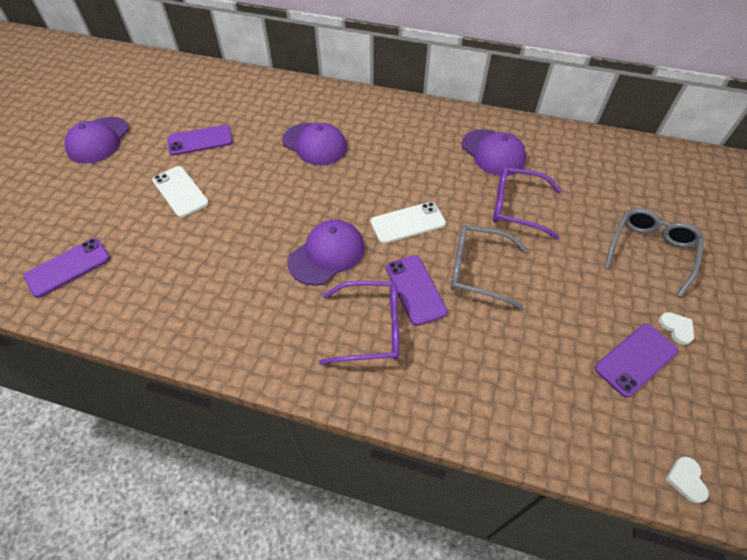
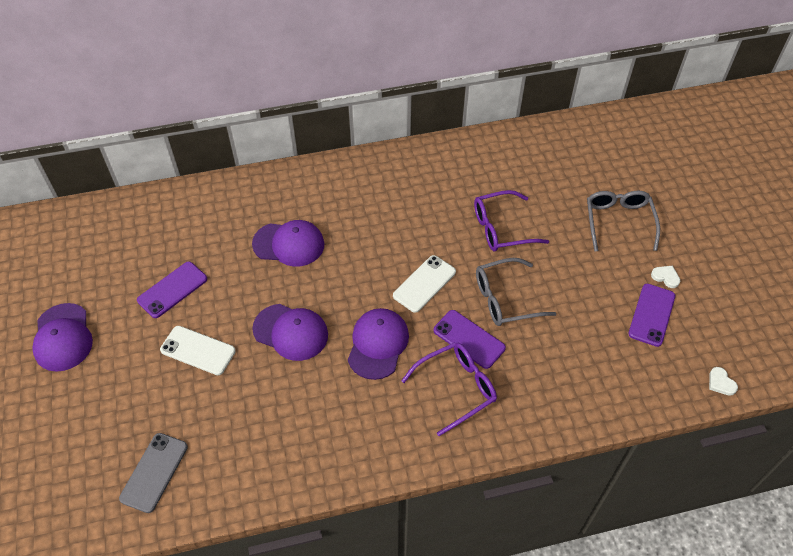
camera: 30 degrees left, 0 degrees up
(68, 267) = (154, 472): purple phone -> grey phone
(493, 153) = (452, 183): purple cap -> purple cap (291, 332)

